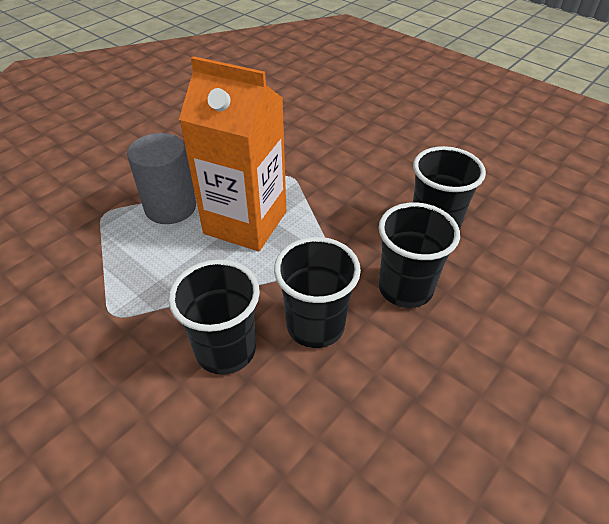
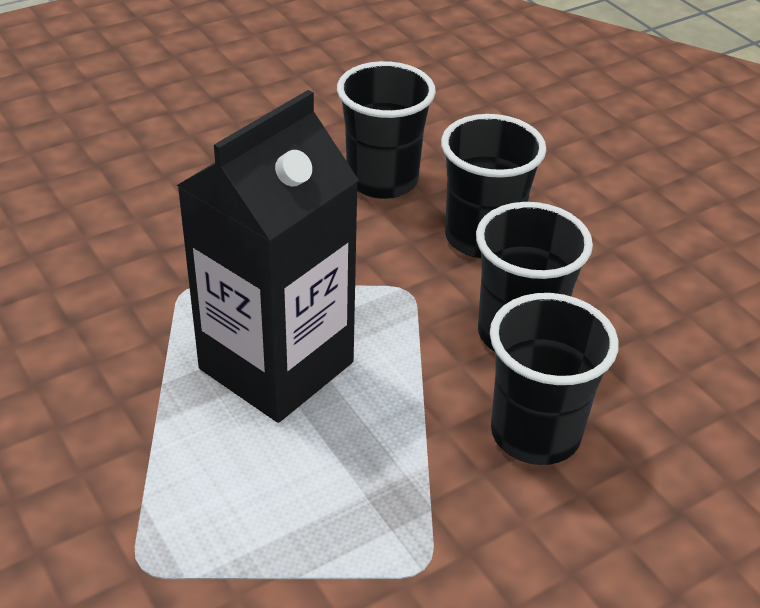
camera: 75 degrees left, 5 degrees down
(170, 207) = (181, 459): grey cylinder -> none
(245, 222) = (276, 365): orange carton -> black carton

